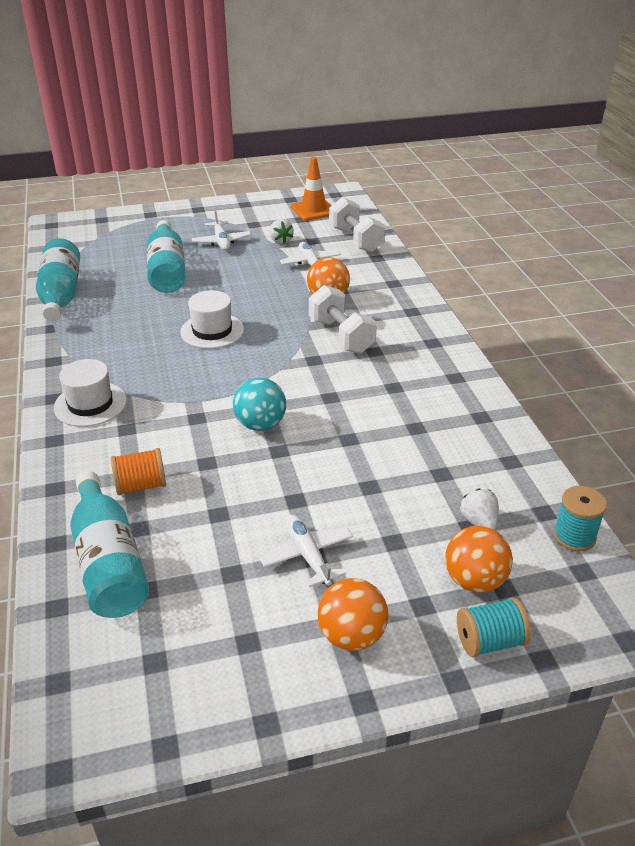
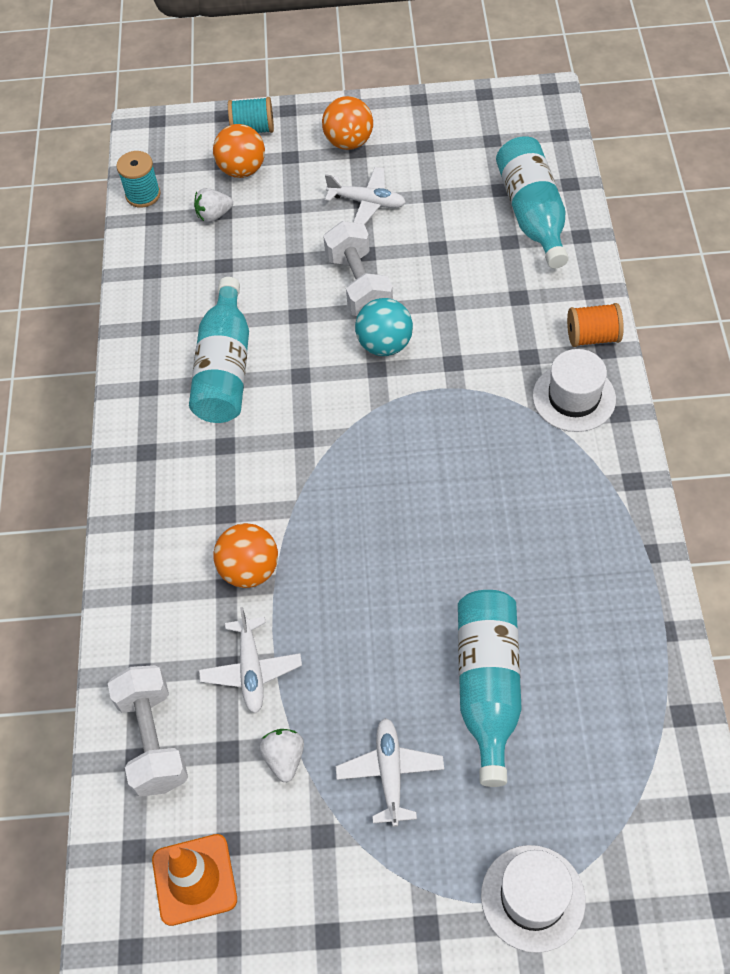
camera: 165 degrees left, 20 degrees up
(61, 294) = (653, 639): turquoise bottle -> turquoise bottle (225, 368)
(141, 485) = (509, 284): orange spool -> orange spool (592, 337)
(212, 331) = (425, 514): white hat -> white hat (532, 898)
(307, 555) = (367, 202): white plane -> white plane turned 60 degrees counterclockwise
(341, 336) = (256, 480): white dumbbell -> white dumbbell (359, 285)
(479, 522) = (214, 215): white strawberry -> white strawberry turned 75 degrees clockwise

